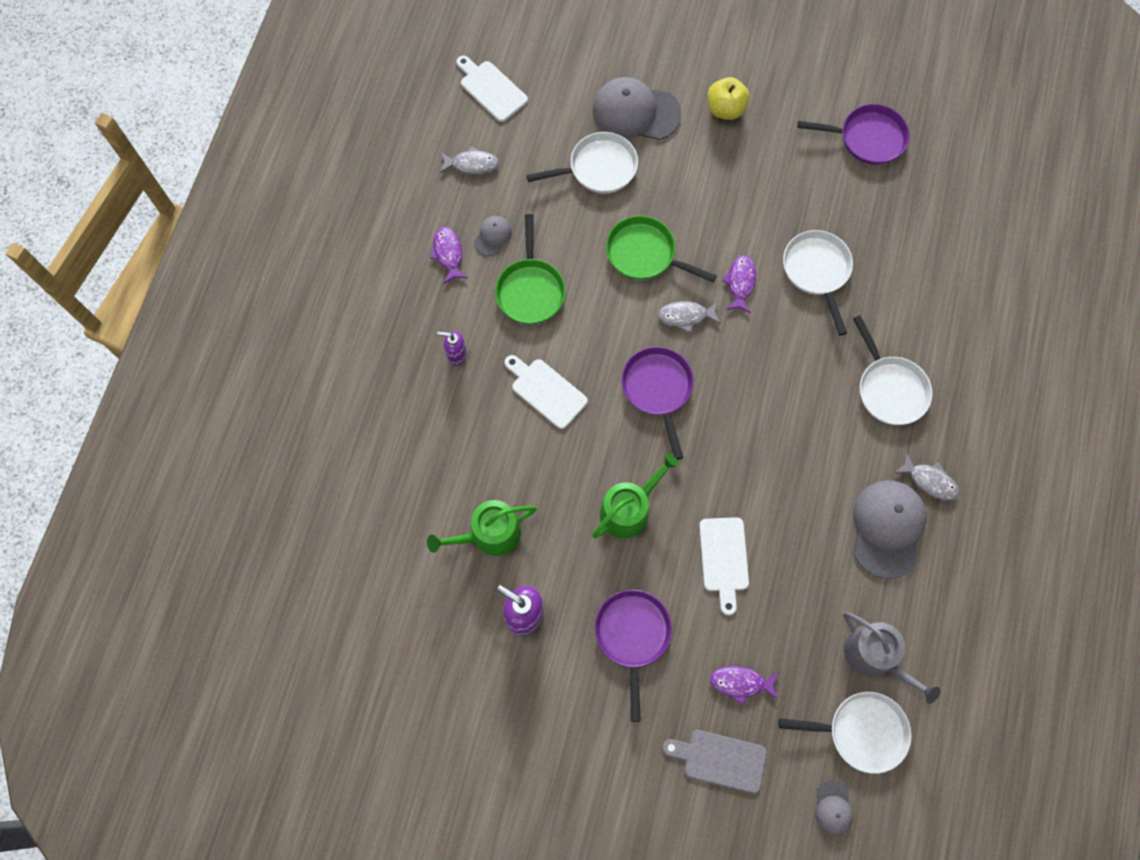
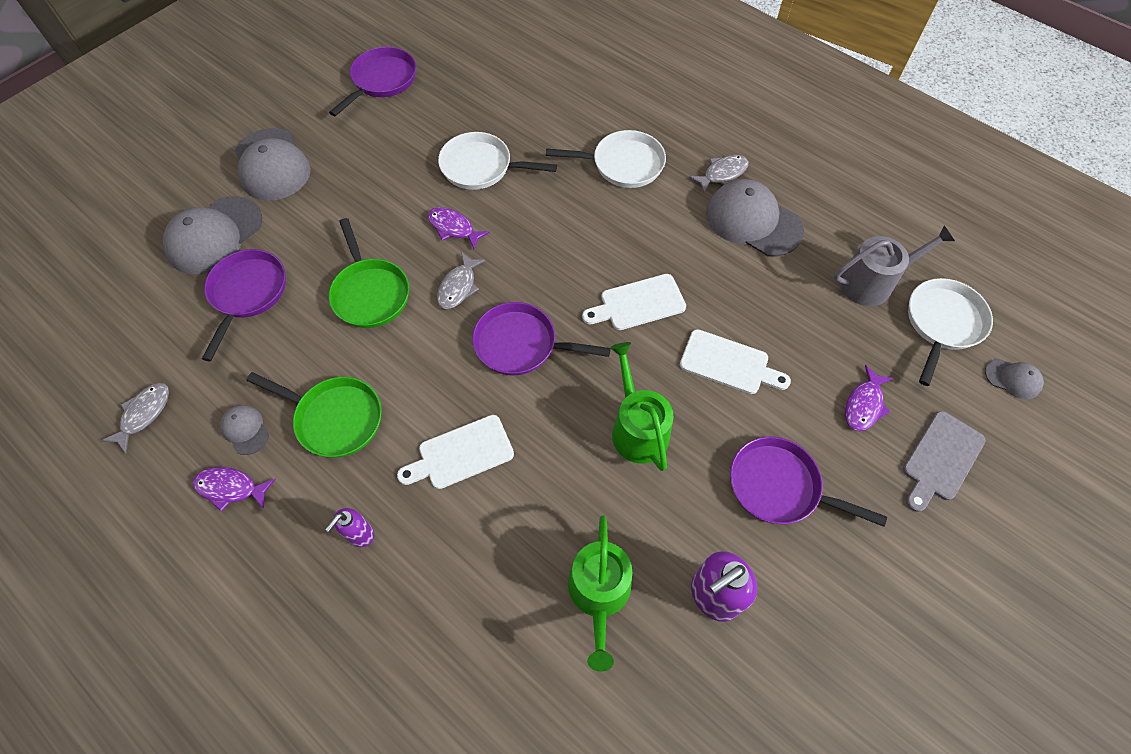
camera: 65 degrees left, 10 degrees down
(491, 89) = (74, 355): white cutting board -> white cutting board (638, 303)
(598, 168) = (247, 294): white pan -> purple pan
(645, 254) = (370, 293): green pan -> green pan turned 75 degrees counterclockwise
(725, 109) = (272, 165): yellow apple -> grey cap

